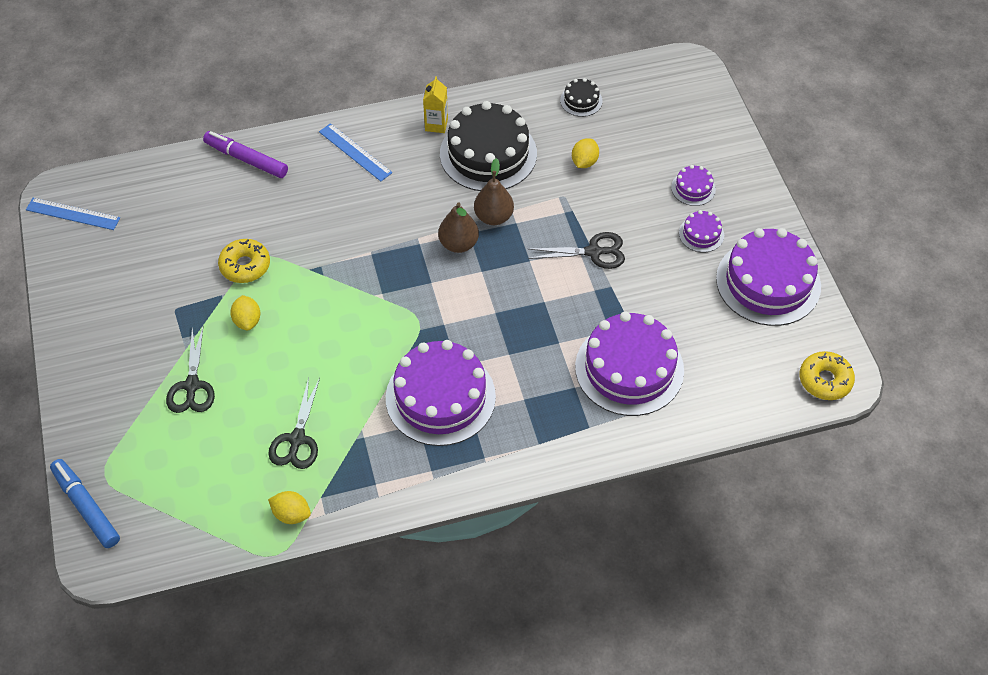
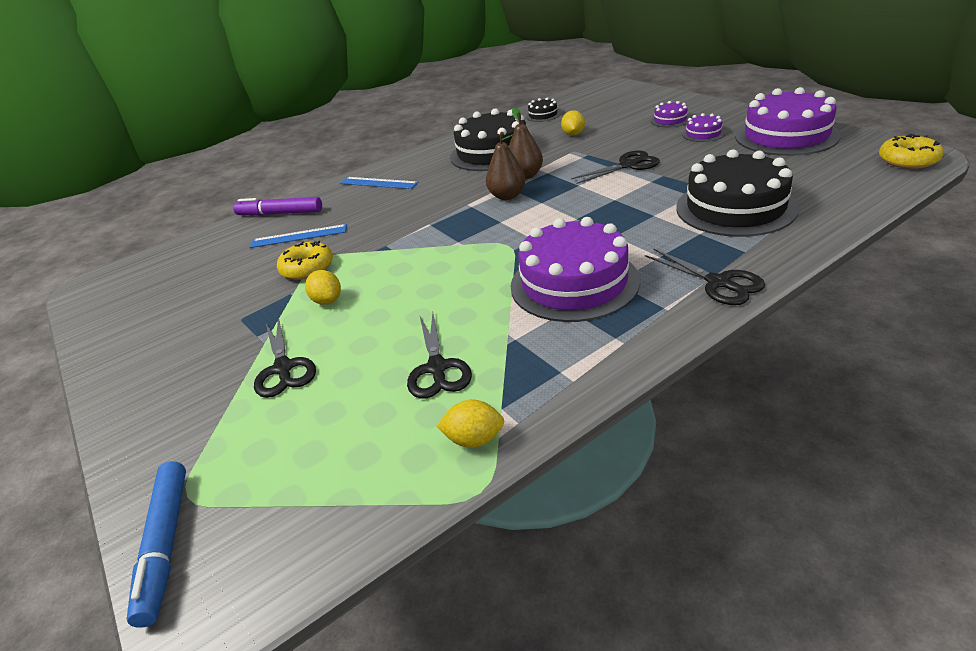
camera: 15 degrees left, 20 degrees down
(73, 214) = (108, 293): blue ruler -> blue ruler (299, 236)
(86, 507) = (165, 545): blue marker -> blue marker turned 135 degrees counterclockwise
(436, 125) = (438, 153): yellow carton -> none
(541, 452) = (718, 283): none -> black scissors
(629, 368) = (735, 208): purple cake -> black cake

